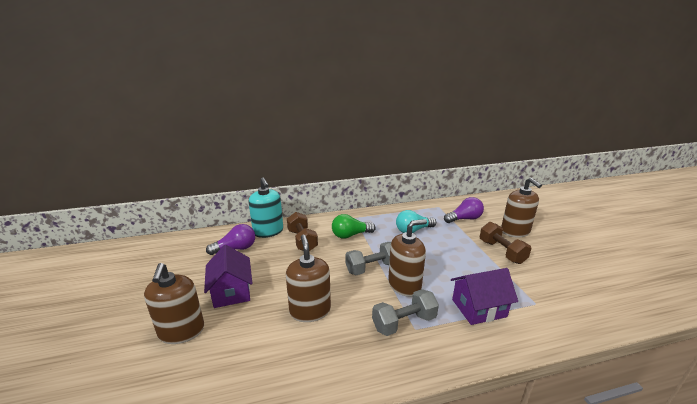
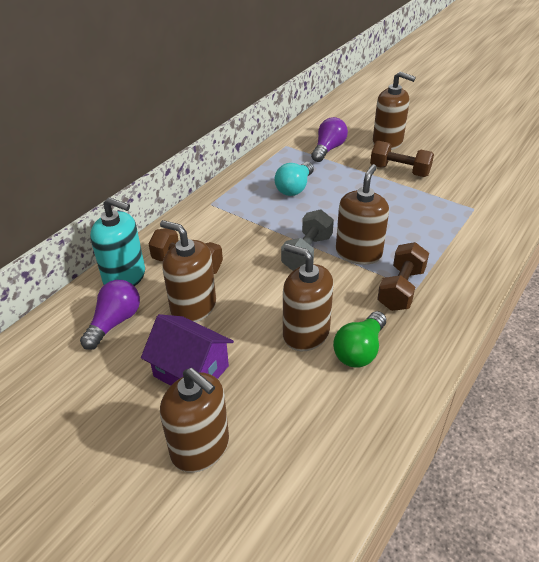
camera: 40 degrees left, 15 degrees up
(276, 262) = (193, 307): none -> brown soap dispenser
(350, 235) = (235, 228): green light bulb -> green light bulb (360, 350)
(404, 322) = (401, 289): grey dumbbell -> brown dumbbell
(479, 308) = (440, 238): purple house -> none

